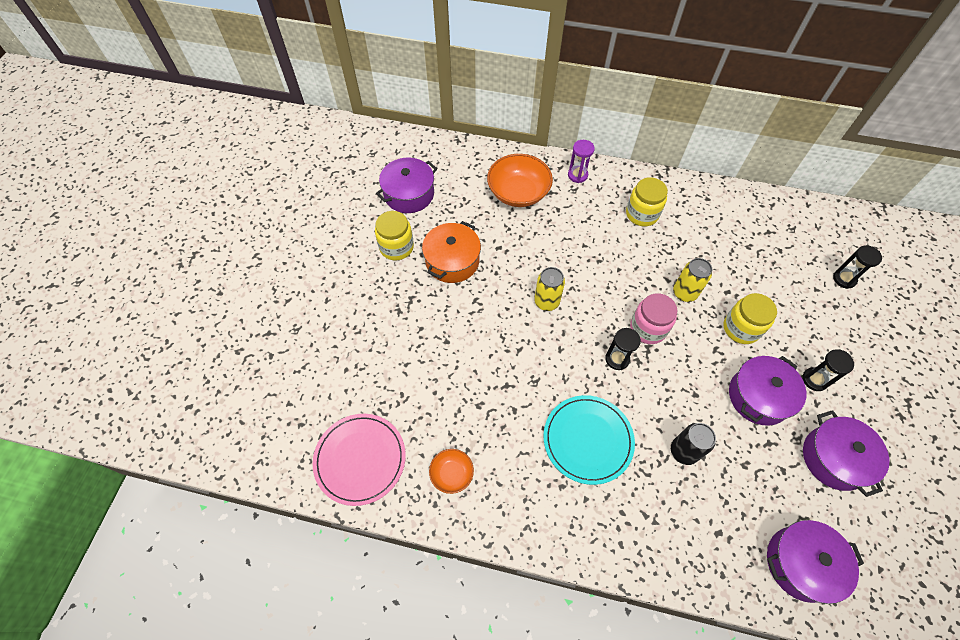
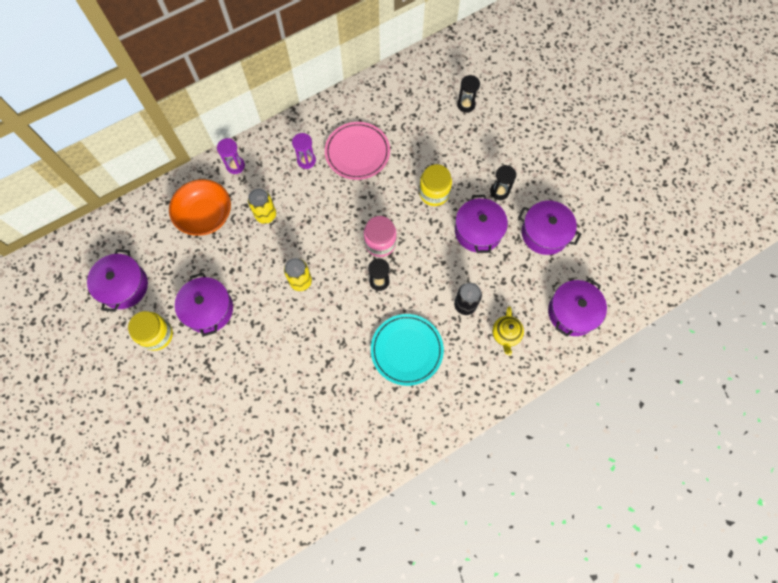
camera: 45 degrees left, 10 degrees up
(360, 459) = (282, 497): pink plate -> pink plate (357, 152)
(452, 261) = (208, 309): orange pot -> purple pot
(452, 474) = (347, 449): orange bowl -> none
(642, 214) = (306, 160): yellow jar -> purple hourglass
(684, 293) = (381, 197): yellow can -> yellow can (266, 215)
(702, 517) = (505, 335): none -> yellow teapot

